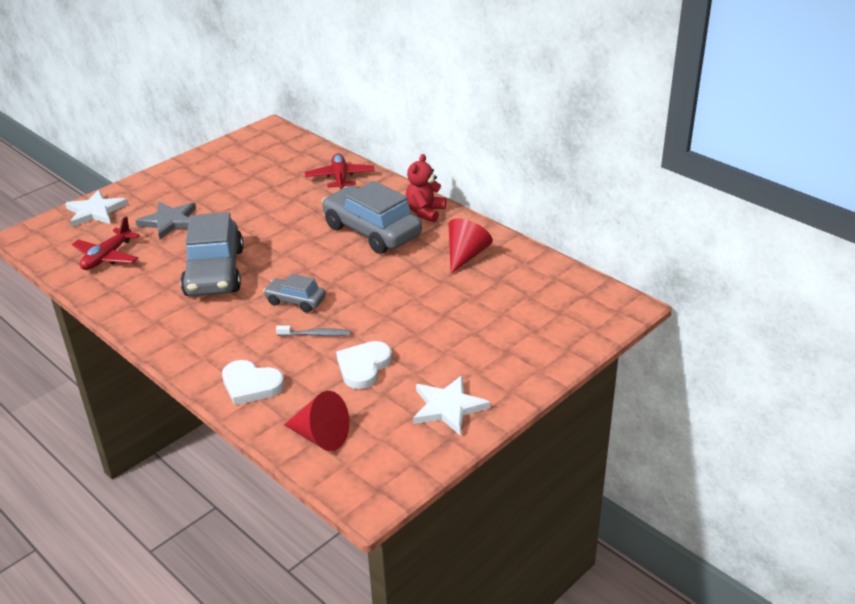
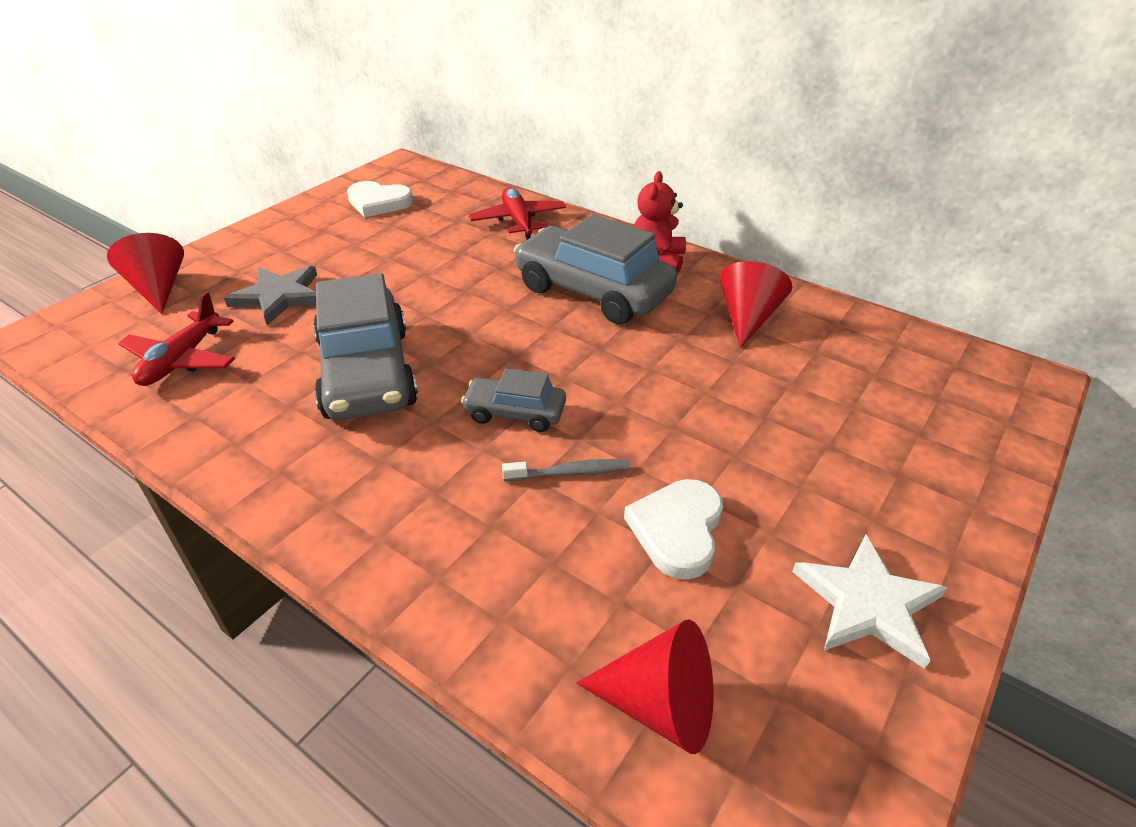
camera: 10 degrees left, 5 degrees up
(95, 211) = (158, 289): white star -> red cone
(251, 385) = (485, 592): white heart -> white heart (378, 202)

